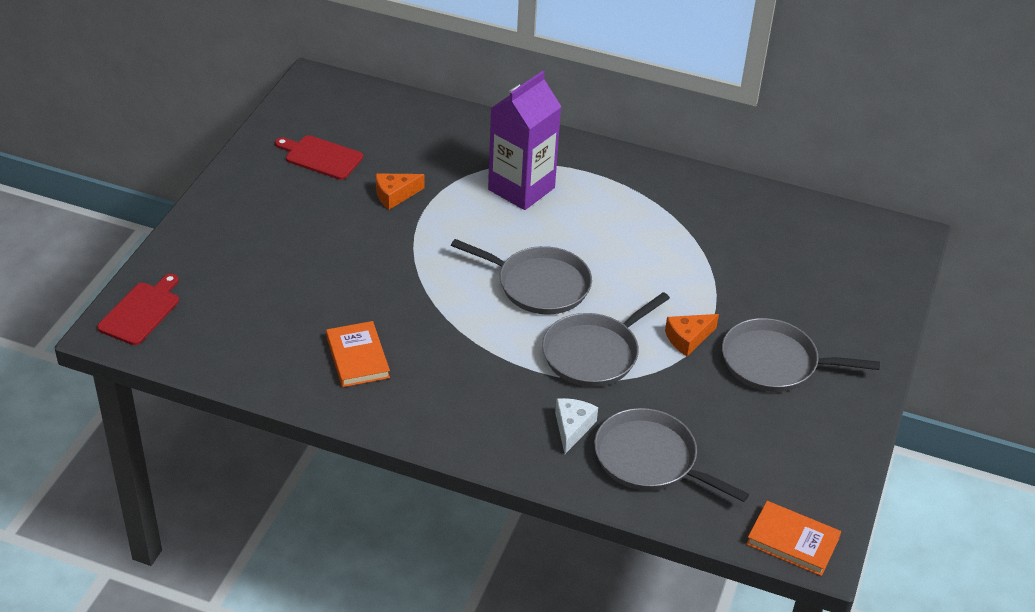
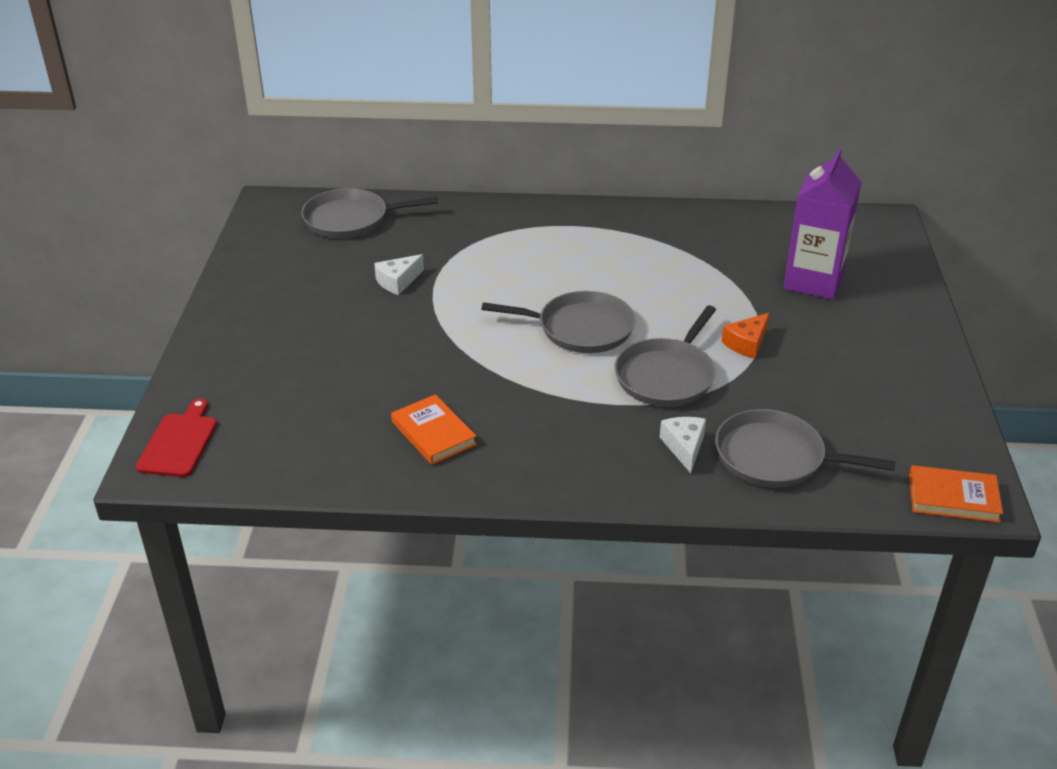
camera: 15 degrees left, 5 degrees down
(321, 157) = (307, 264): red cutting board -> none
(395, 195) = (398, 281): orange cheese -> white cheese
(521, 189) = (518, 251): purple carton -> purple carton (813, 281)
(774, 363) = (837, 346): grey pan -> grey pan (350, 219)

